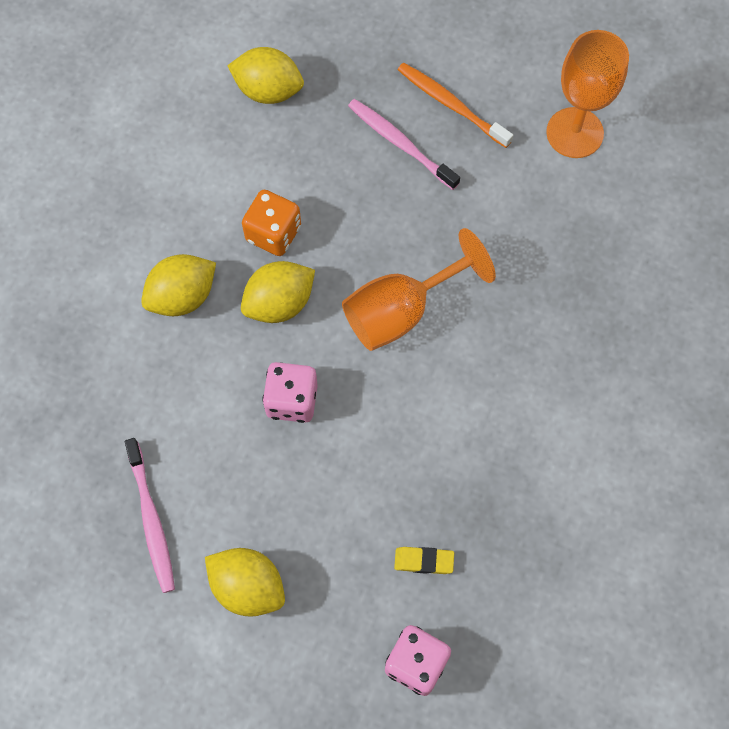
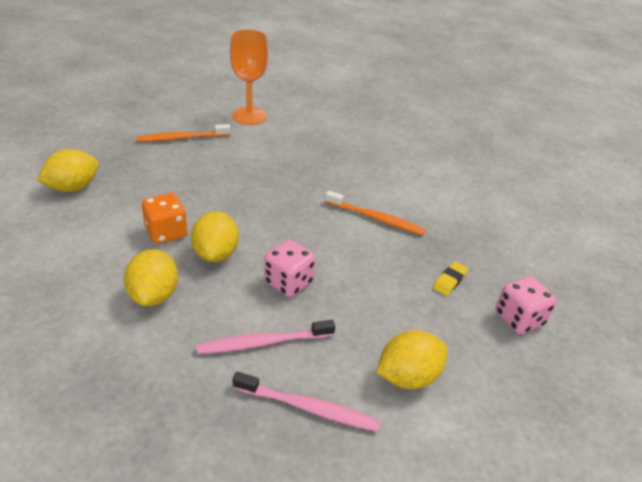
camera: 60 degrees left, 30 degrees down
(400, 143) = (178, 162): pink toothbrush -> pink toothbrush (262, 342)
(401, 311) = (279, 211): orange goblet -> none
(476, 422) = (376, 218): none -> orange toothbrush

